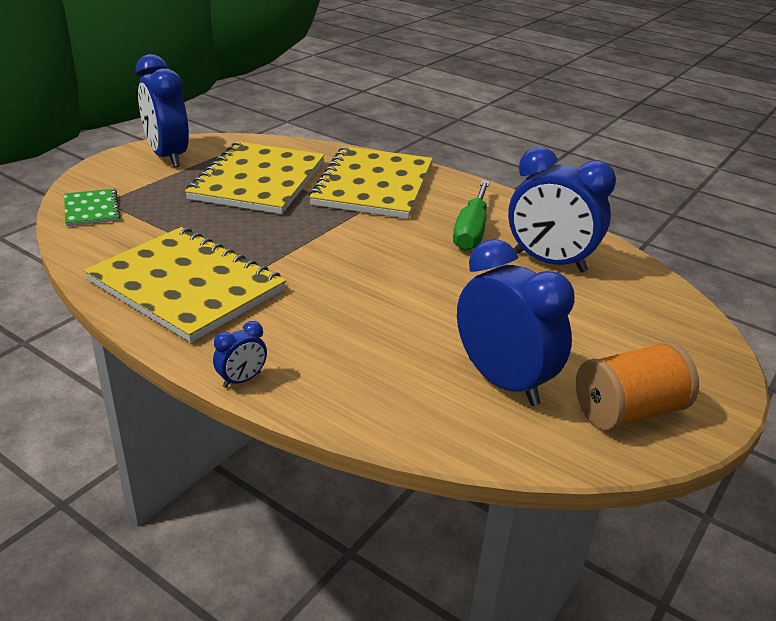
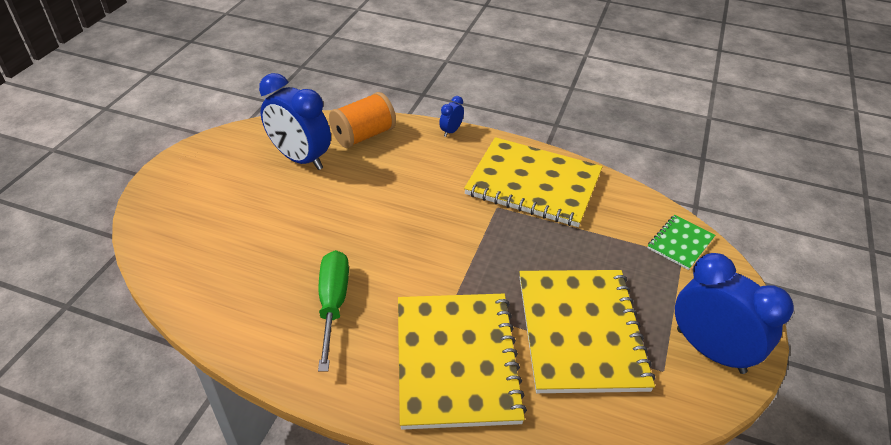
camera: 165 degrees right, 10 degrees up
(92, 209) = (680, 243): green notebook -> green notebook turned 75 degrees clockwise
(549, 262) = (257, 277): blue clock -> none
(628, 411) = (225, 156): orange spool -> orange spool (363, 136)

